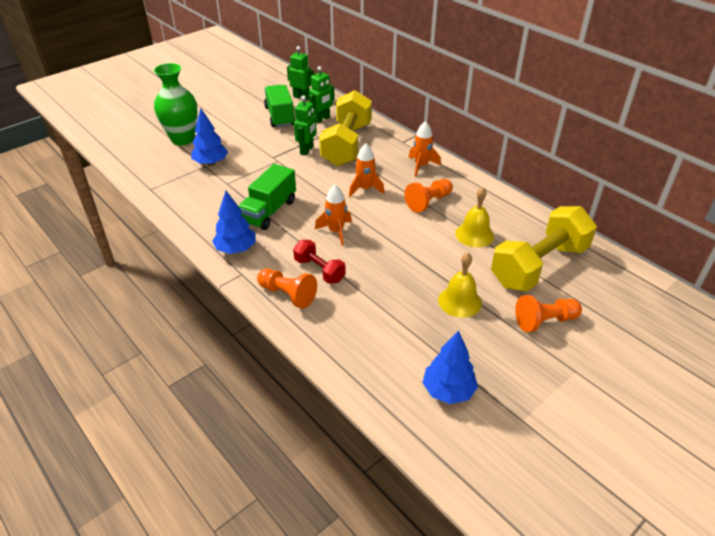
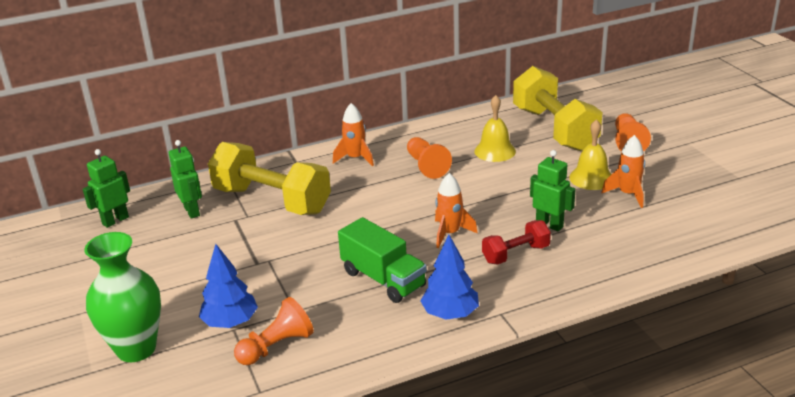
camera: 70 degrees left, 10 degrees down
(280, 116) = (152, 245): green truck -> none
(288, 295) = (550, 281): orange pawn -> orange pawn (276, 346)
(307, 150) = (262, 233): green robot -> green robot (549, 225)
(365, 189) = (378, 202): orange rocket -> orange rocket (627, 194)
(448, 391) = (704, 205): blue tree -> none

